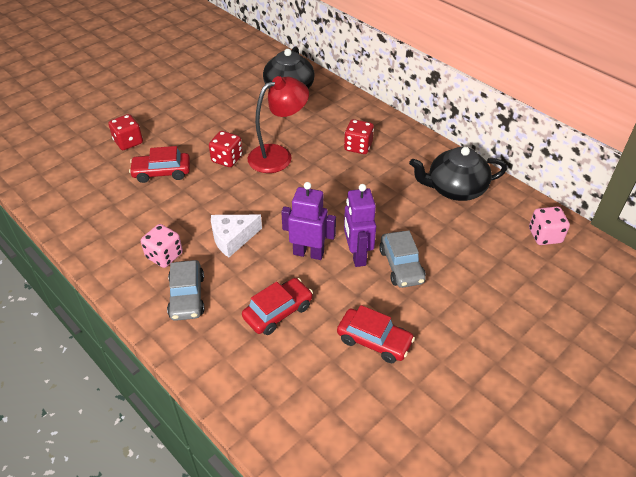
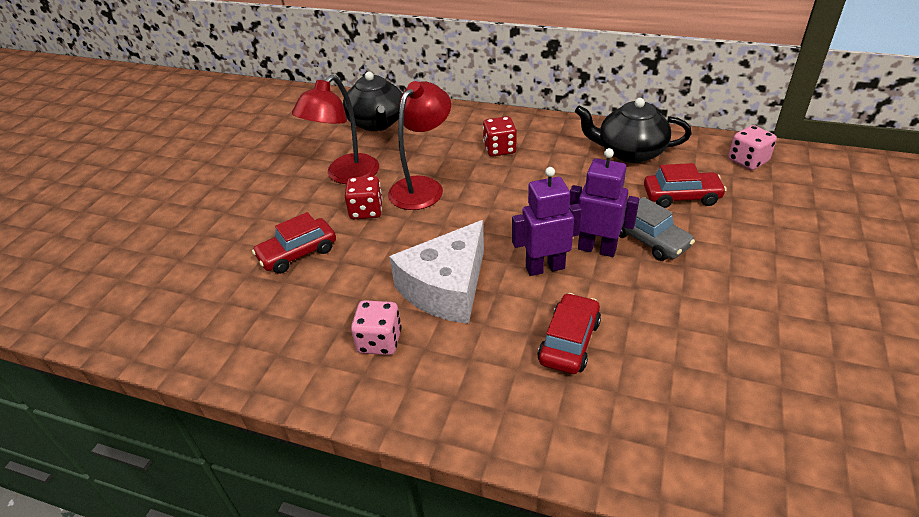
camera: 25 degrees left, 5 degrees down
(128, 142) = (226, 237): red dice -> none
(187, 296) = (448, 374): grey car -> none
(232, 238) = (446, 288): white cheese -> white cheese, size x1.60
(234, 125) = (346, 175): none -> red lamp
(357, 255) = (597, 249): purple robot -> purple robot turned 150 degrees clockwise
(374, 341) = (696, 323): red car -> red car (681, 196)
(455, 189) = (629, 152): black teapot -> black teapot turned 45 degrees clockwise

